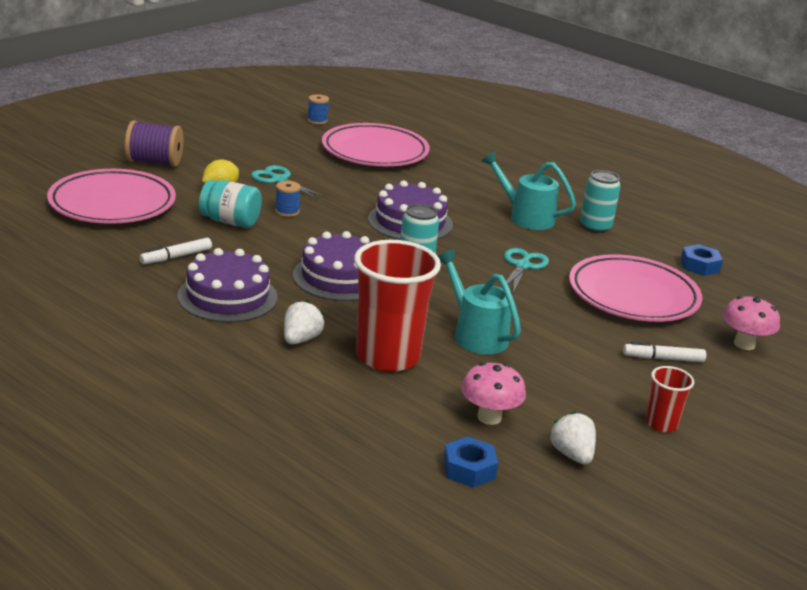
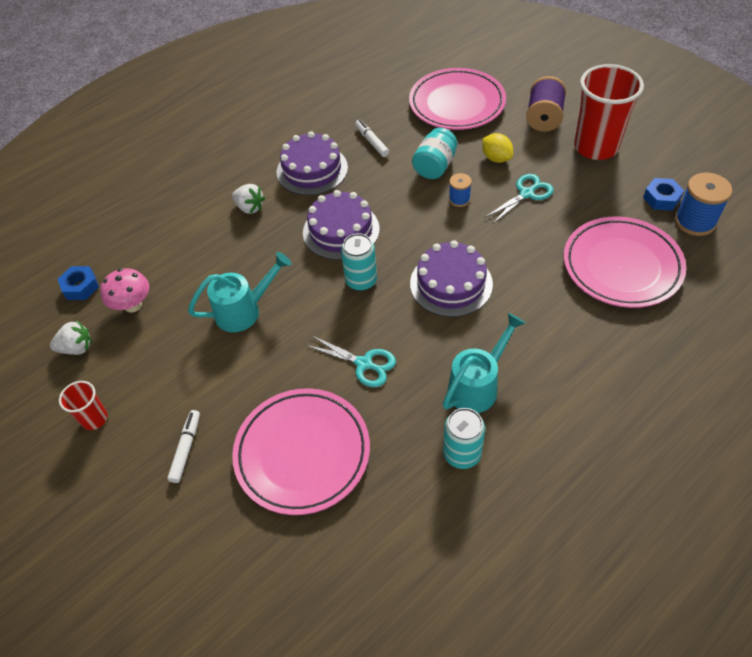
camera: 105 degrees right, 25 degrees up
(317, 120) = (695, 221): blue spool -> blue spool, size x1.78
(387, 357) = (220, 253): red cup -> red cup (596, 147)
(699, 266) = (369, 549): blue nut -> blue nut (661, 198)
(744, 344) = (199, 537): pink mushroom -> none

